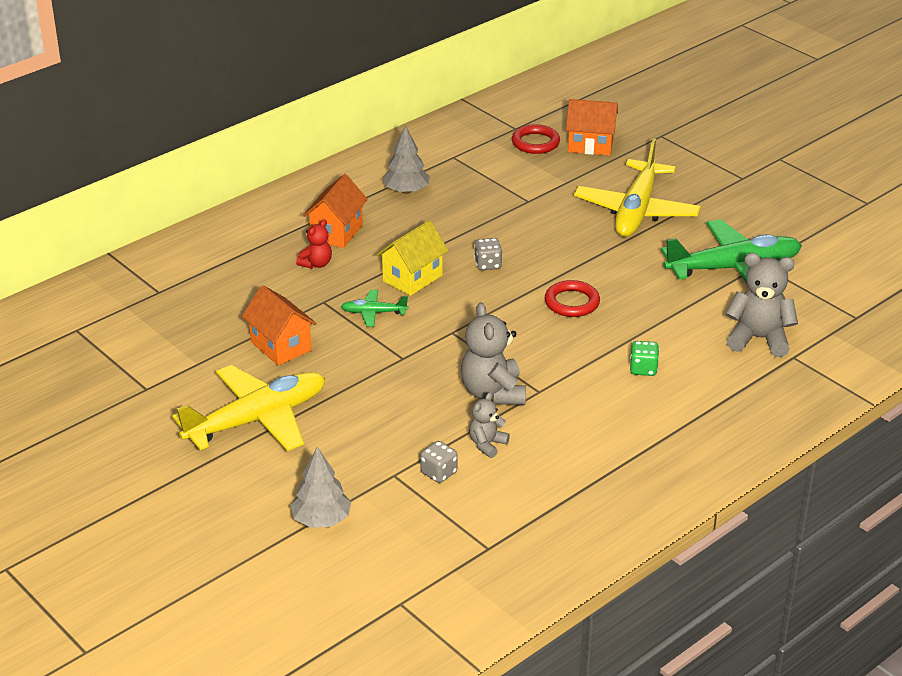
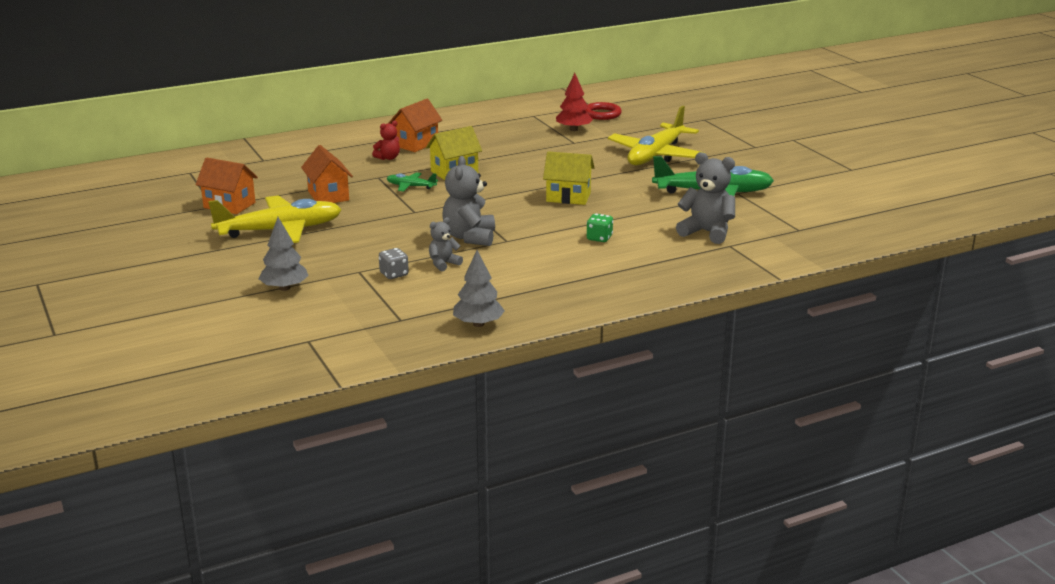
camera: 15 degrees right, 10 degrees down
(406, 191) = (484, 129): grey tree -> grey tree (478, 324)
(488, 264) = (517, 171): grey dice -> none
(516, 177) = (573, 129): none -> red tree
(572, 302) = (568, 197): red ring -> yellow house
(590, 145) = (644, 119): orange house -> orange house (229, 205)

